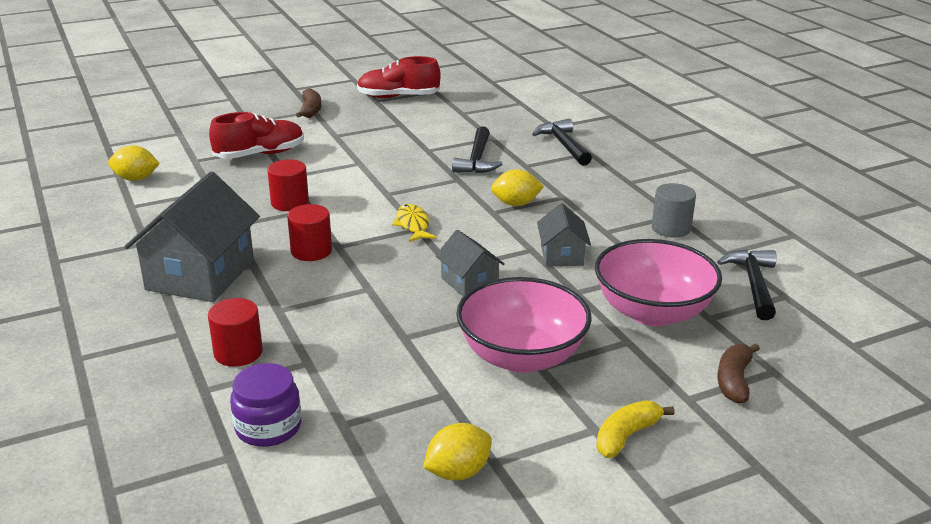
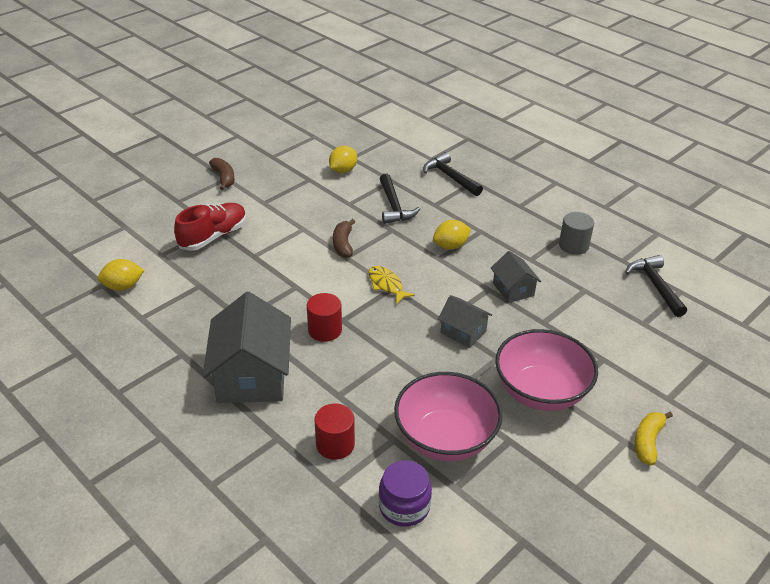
camera: 20 degrees left, 10 degrees up
(290, 203) = (274, 284): red cylinder -> none
(398, 97) = (288, 149): red shoe -> none
(458, 472) = (559, 505): yellow lemon -> yellow lemon (343, 170)
(652, 312) = (604, 328): pink bowl -> pink bowl (445, 438)
(734, 381) = (688, 375): brown banana -> brown banana (343, 244)

